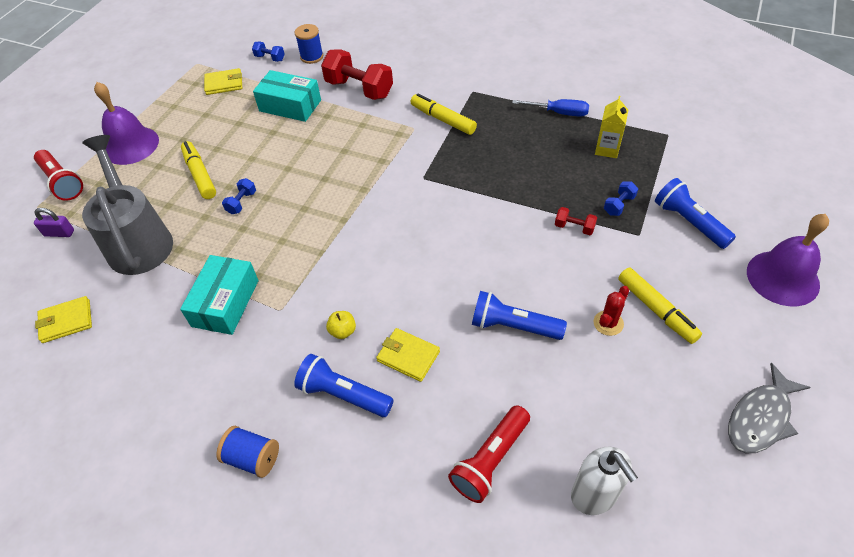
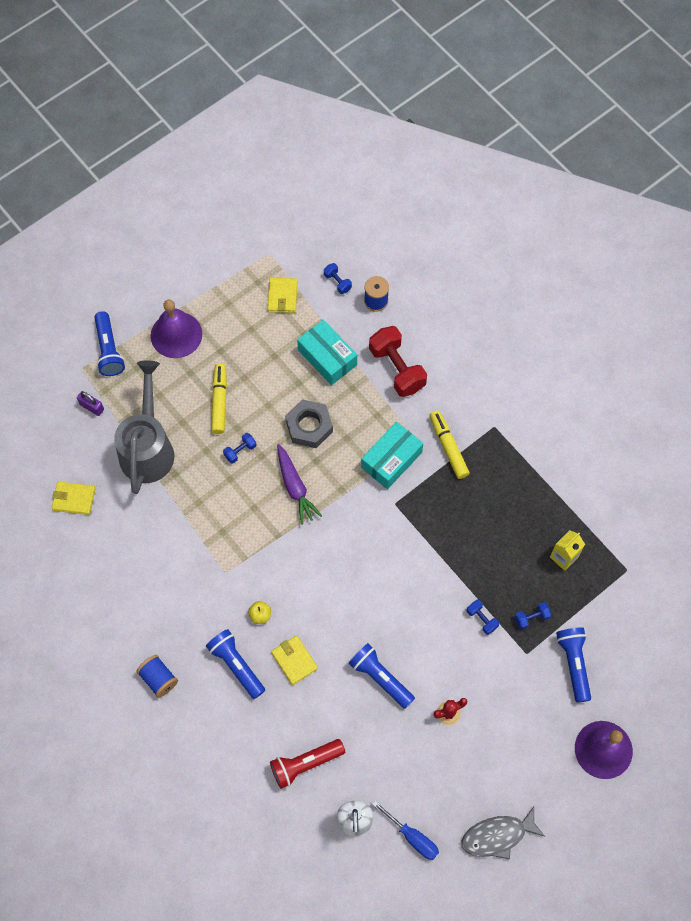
camera: 25 degrees right, 15 degrees up
(62, 182) = (109, 350): red flashlight -> blue flashlight
(224, 84) = (282, 296): yellow wallet -> yellow wallet turned 75 degrees clockwise
(225, 303) = (189, 544): turquoise box -> turquoise box (391, 460)
(302, 157) = (309, 426): none -> grey nut
(315, 206) = (295, 487): none -> purple carrot
(559, 113) = (553, 494): blue screwdriver -> blue screwdriver (413, 837)
(574, 227) = (481, 619): red dumbbell -> blue dumbbell
(656, 310) = (490, 722): yellow marker -> none

